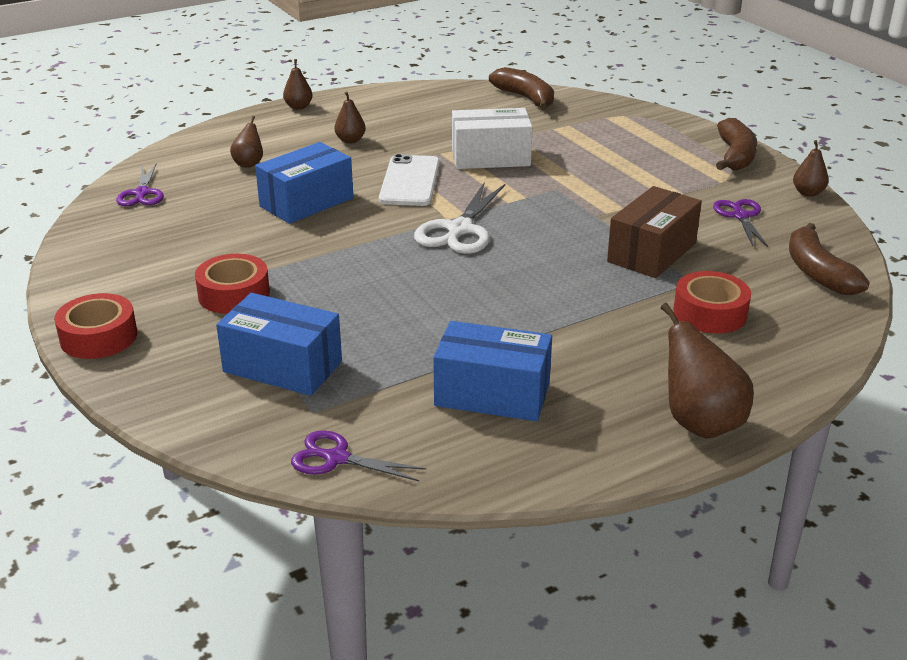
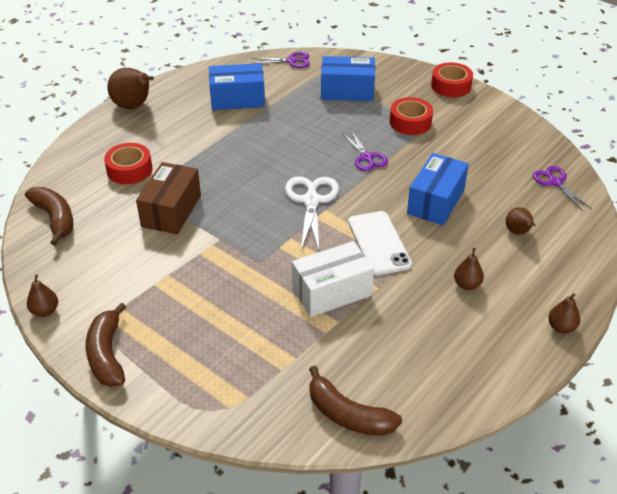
camera: 160 degrees right, 10 degrees up
(740, 216) = (106, 265): purple scissors -> purple scissors (366, 157)

